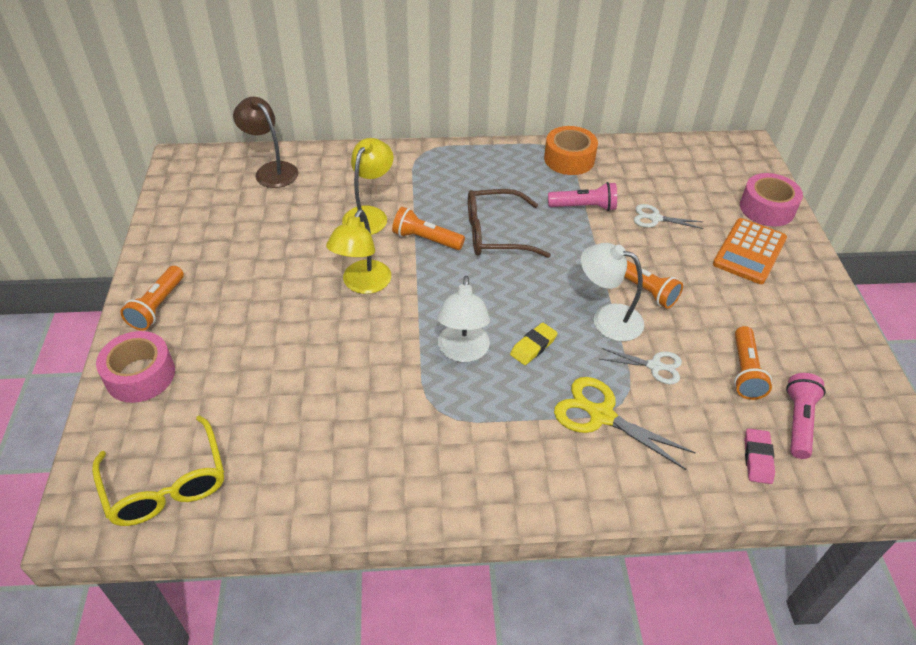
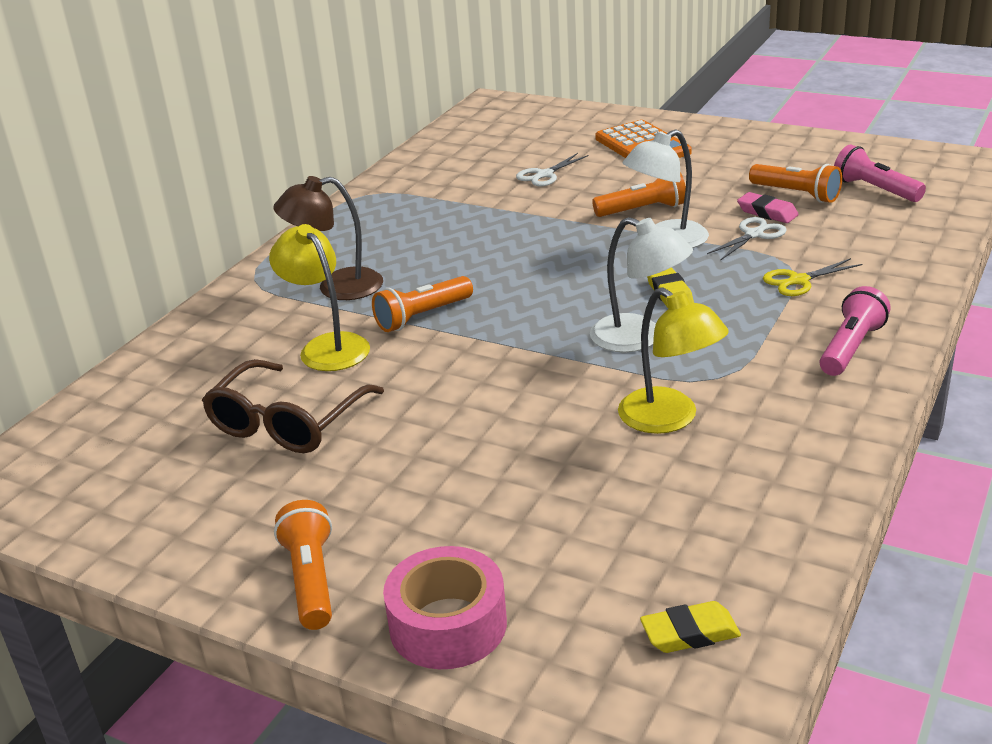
camera: 55 degrees left, 15 degrees down
(158, 306) = (311, 580): orange flashlight -> orange flashlight turned 150 degrees counterclockwise
(166, 484) = (690, 633): yellow glasses -> yellow eraser
(271, 170) = (127, 407): brown lamp -> brown lamp (337, 287)
(362, 284) = (455, 382): yellow lamp -> yellow lamp (669, 419)
(495, 234) = (465, 269): brown glasses -> brown glasses (287, 423)
(569, 159) = (392, 193): orange tape -> none
(584, 207) = (482, 206): pink flashlight -> pink flashlight (850, 347)
(601, 415) = (798, 281): yellow scissors -> yellow scissors, size x0.62
(757, 458) = (905, 220): pink eraser -> pink eraser (767, 212)
(766, 208) = (592, 120): pink tape -> none

